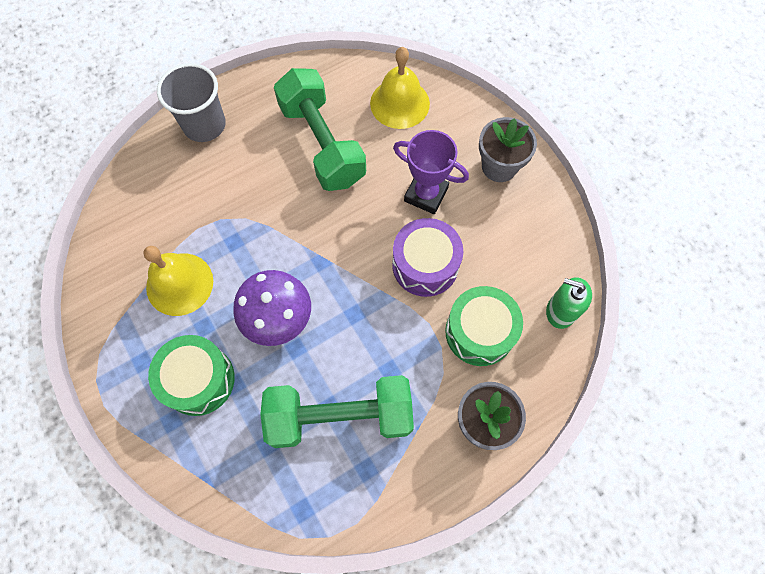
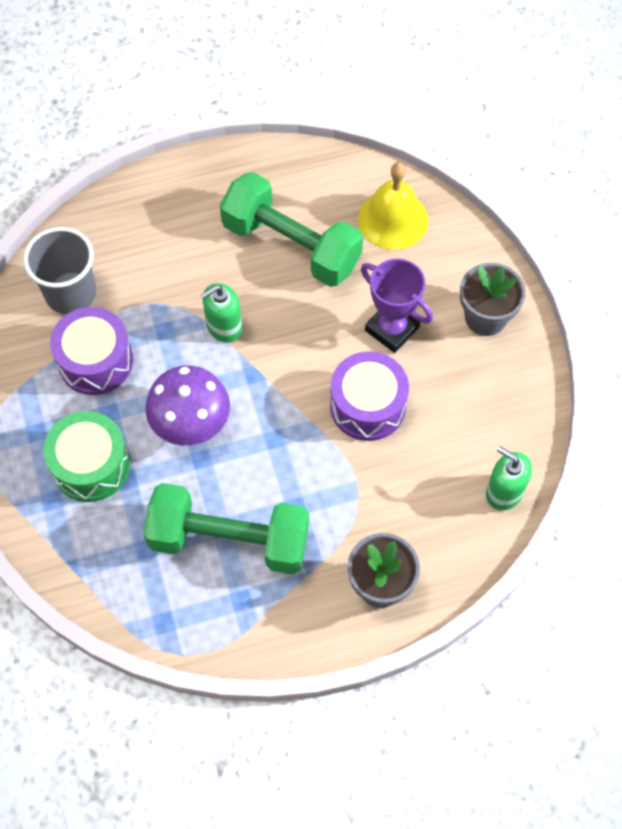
camera: 15 degrees right, 5 degrees down
(179, 284) = (95, 361): yellow bell -> purple drum
(204, 125) = (166, 194): grey cup -> grey cup (71, 293)
(284, 226) = (224, 326): none -> green soap dispenser
(322, 144) = (291, 245): green dumbbell -> green dumbbell turned 45 degrees counterclockwise
(479, 332) = (406, 491): green drum -> none

